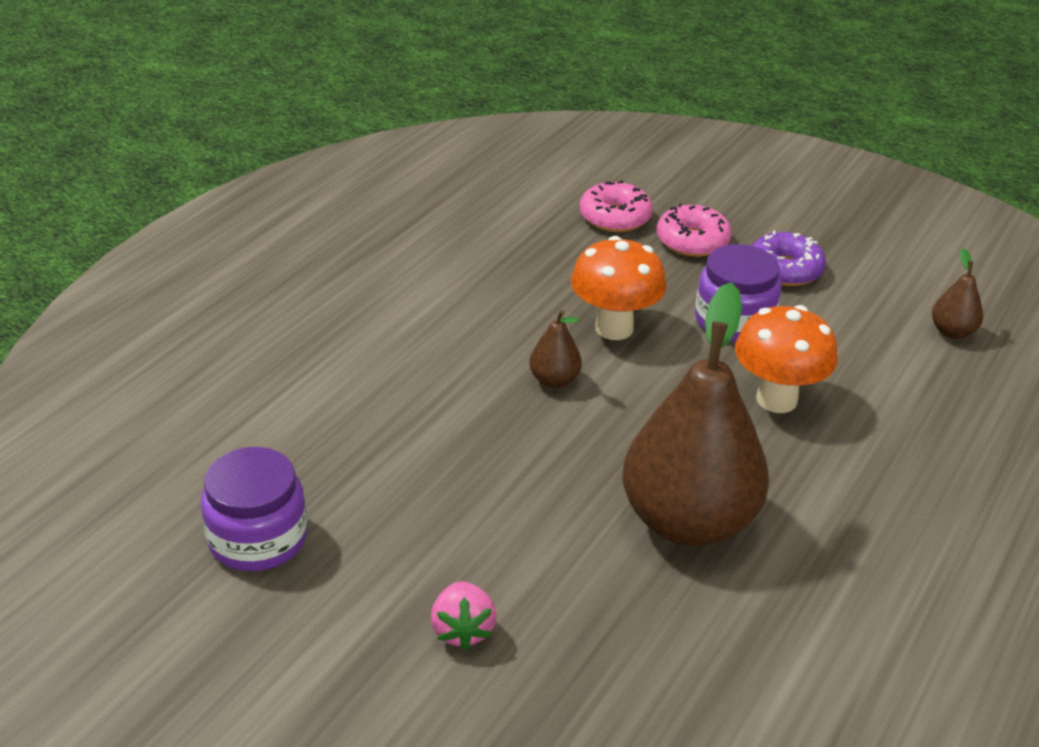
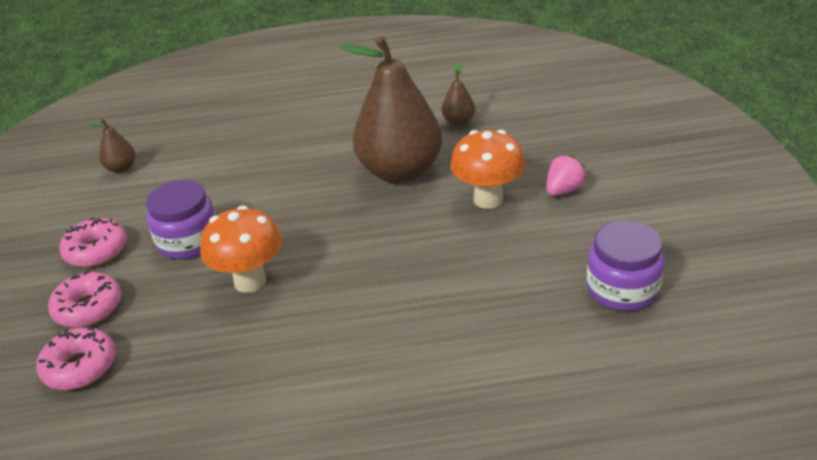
camera: 125 degrees left, 0 degrees up
(554, 380) = (338, 273): brown pear -> brown pear (458, 122)
(776, 399) = (260, 191): orange mushroom -> orange mushroom (488, 199)
(785, 269) = (96, 251): purple donut -> pink donut

